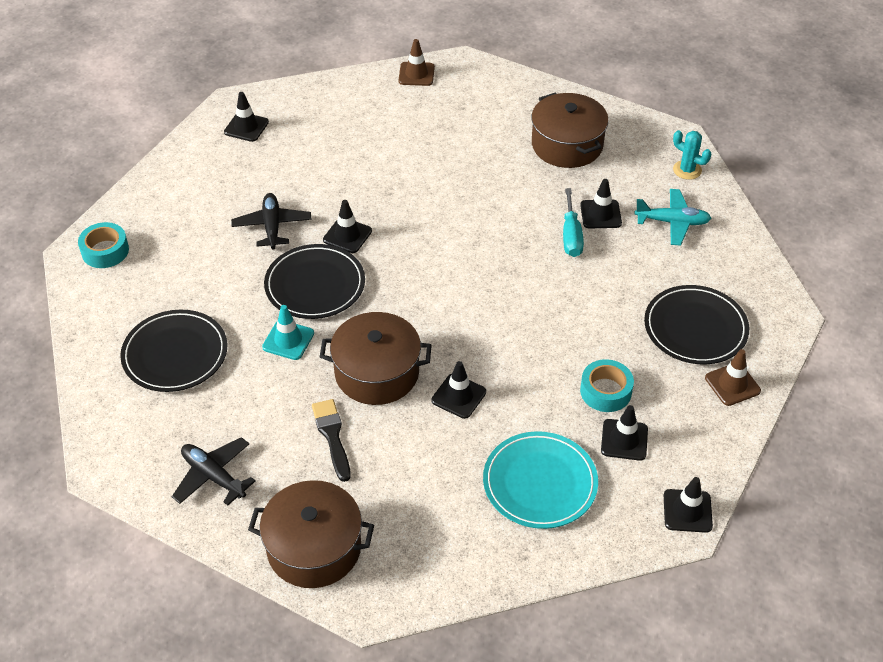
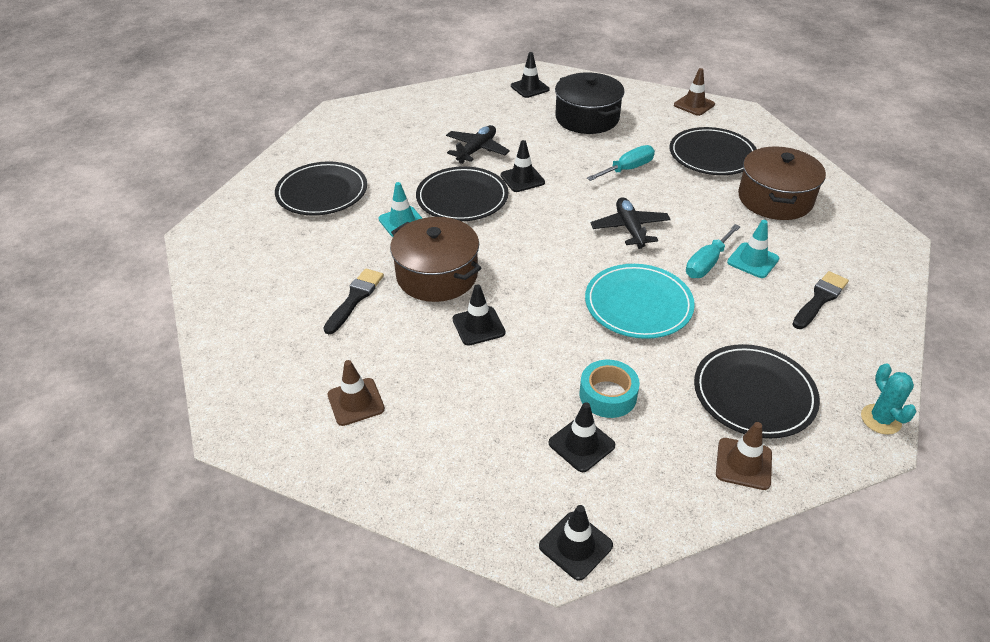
camera: 40 degrees right, 5 degrees down
(105, 251) = (356, 116): turquoise tape -> none
(213, 476) = (250, 277): black plane -> black plane (630, 228)
(314, 548) = (250, 364): brown pot -> none
(337, 137) = (587, 118): none -> black pot
(426, 176) = (627, 169): none -> turquoise screwdriver
(435, 518) = (356, 402): none -> brown traffic cone
(481, 124) = (712, 155): none -> black plate
(540, 483) = (468, 430): turquoise plate -> turquoise plate (638, 304)
(600, 214) = (753, 260): black traffic cone -> turquoise traffic cone
(672, 222) = (820, 299): turquoise plane -> black brush
(687, 170) = (879, 266): turquoise cactus -> turquoise cactus (880, 419)

